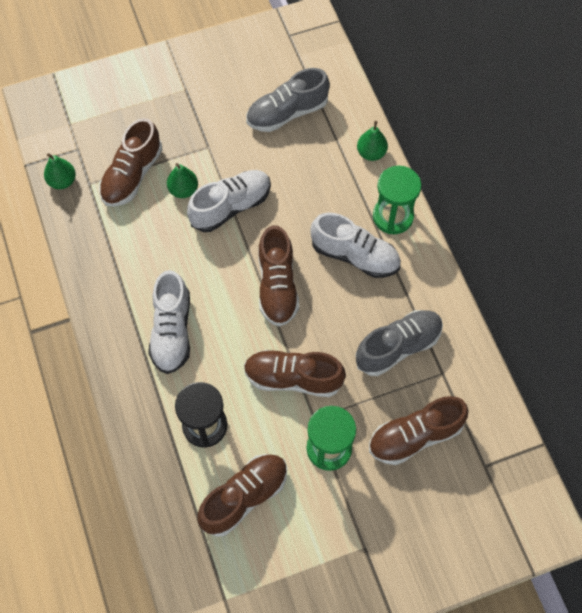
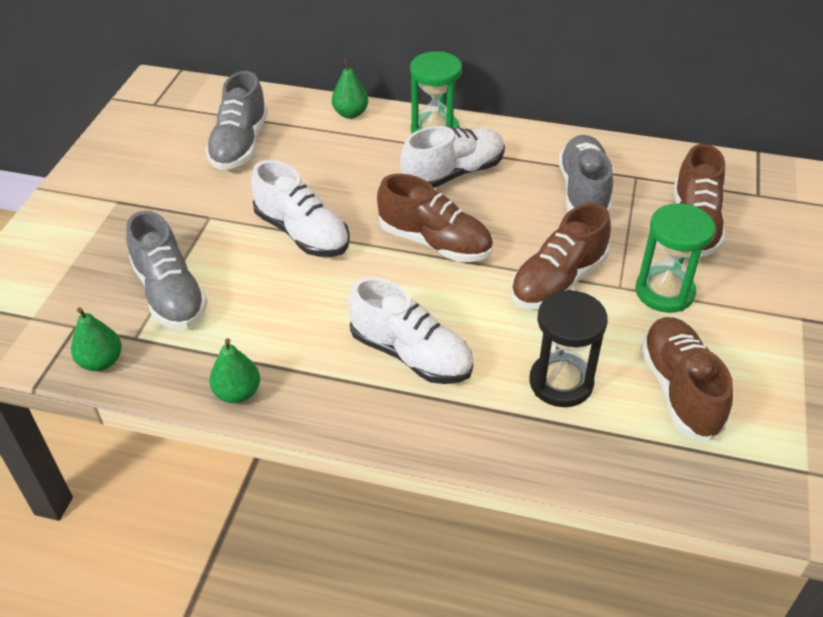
camera: 55 degrees left, 20 degrees down
(132, 175) = (170, 294): brown shoe -> grey shoe
(183, 190) = (239, 260): green pear -> green pear (237, 393)
(231, 207) = (302, 233): white shoe -> white shoe turned 135 degrees clockwise

